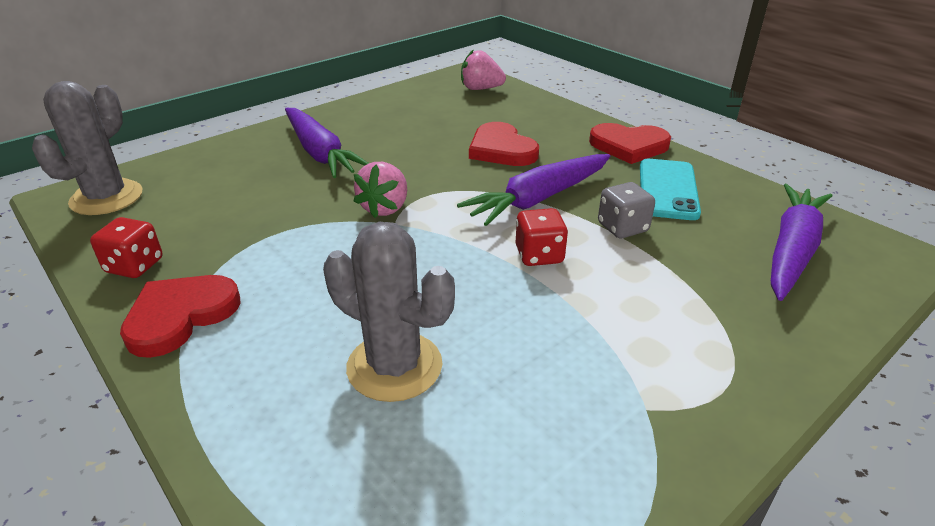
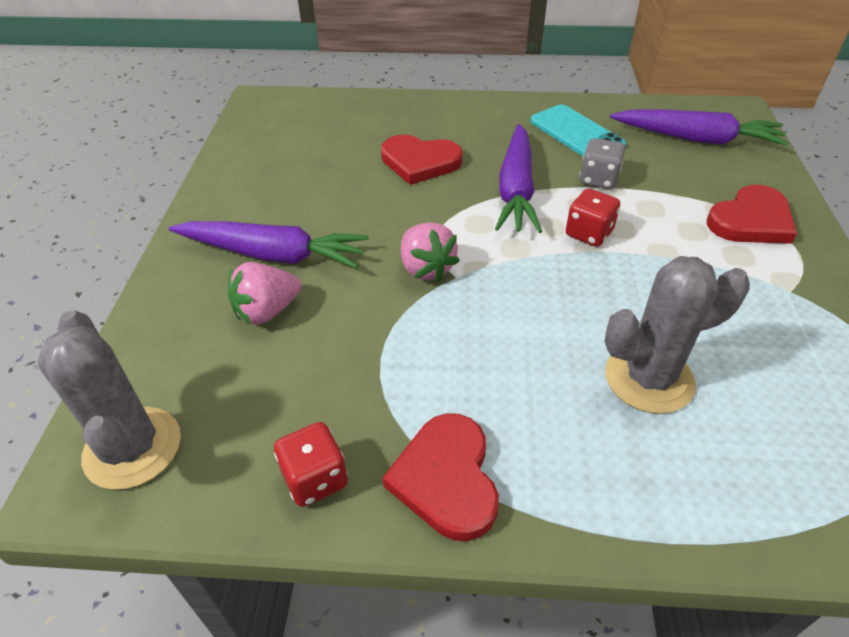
camera: 45 degrees left, 10 degrees up
(480, 89) = (302, 112): pink strawberry -> pink strawberry (267, 311)
(629, 146) = (499, 110): red heart -> red heart (751, 220)
(792, 250) = (697, 139): purple carrot -> purple carrot turned 120 degrees clockwise

